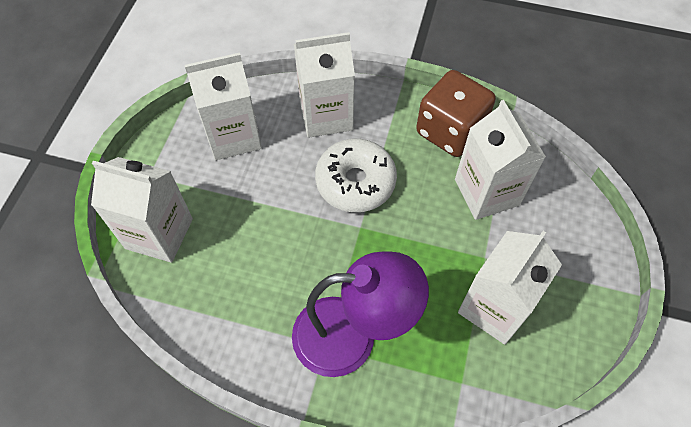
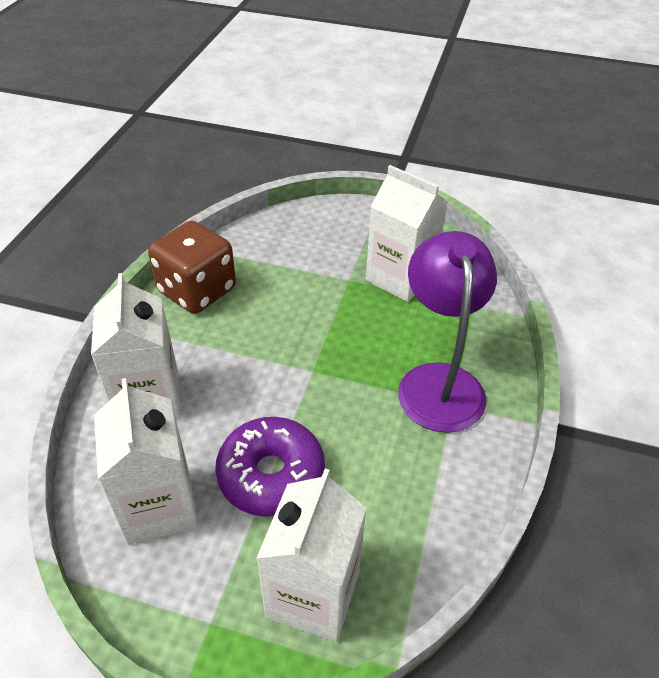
camera: 90 degrees left, 15 degrees down
(255, 202) = (271, 475): none -> purple donut
(355, 182) = (253, 373): white donut -> none
(487, 192) = (277, 271): white carton -> none

